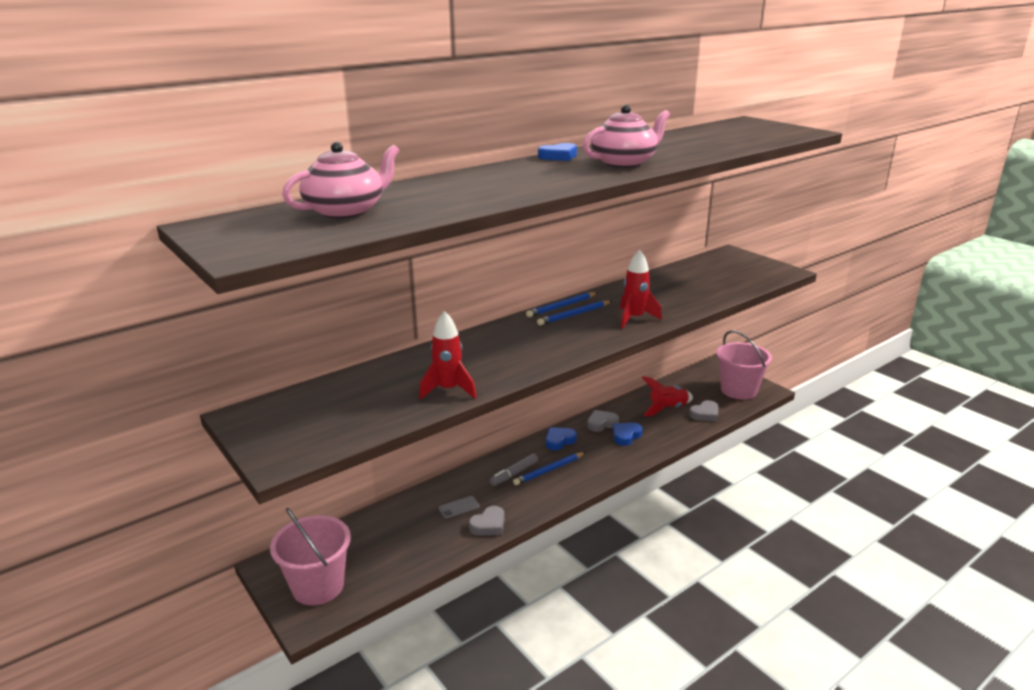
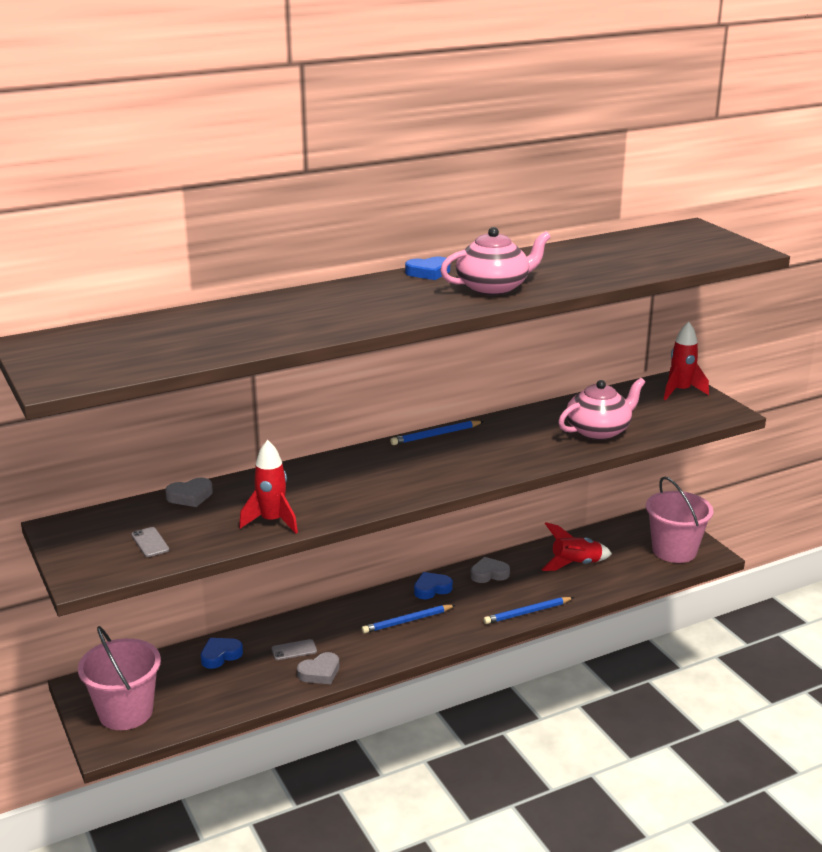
camera: 10 degrees right, 0 degrees up
(337, 420) = (150, 542): none -> grey phone
(346, 211) = (170, 335): pink teapot -> pink teapot (599, 431)
(514, 473) = (367, 620): grey marker -> none
(574, 315) = (445, 447): blue pencil -> blue pencil (527, 612)
(626, 436) = (511, 591): blue heart -> blue heart (220, 655)
(634, 318) = (511, 458): red rocket -> red rocket (680, 391)
(705, 414) = (618, 576): grey heart -> grey heart (190, 496)

